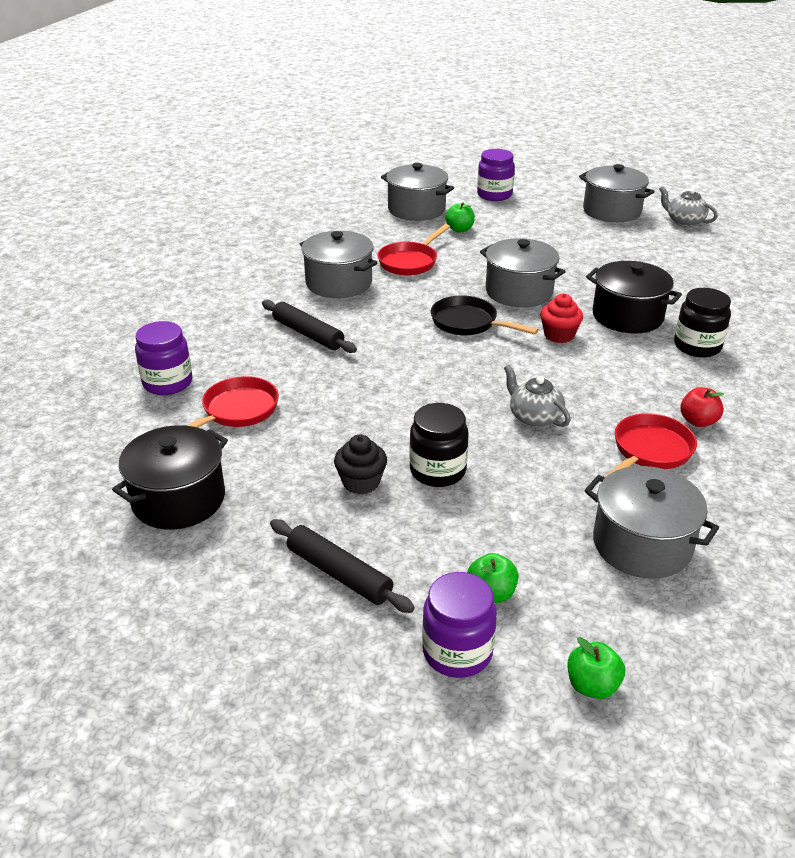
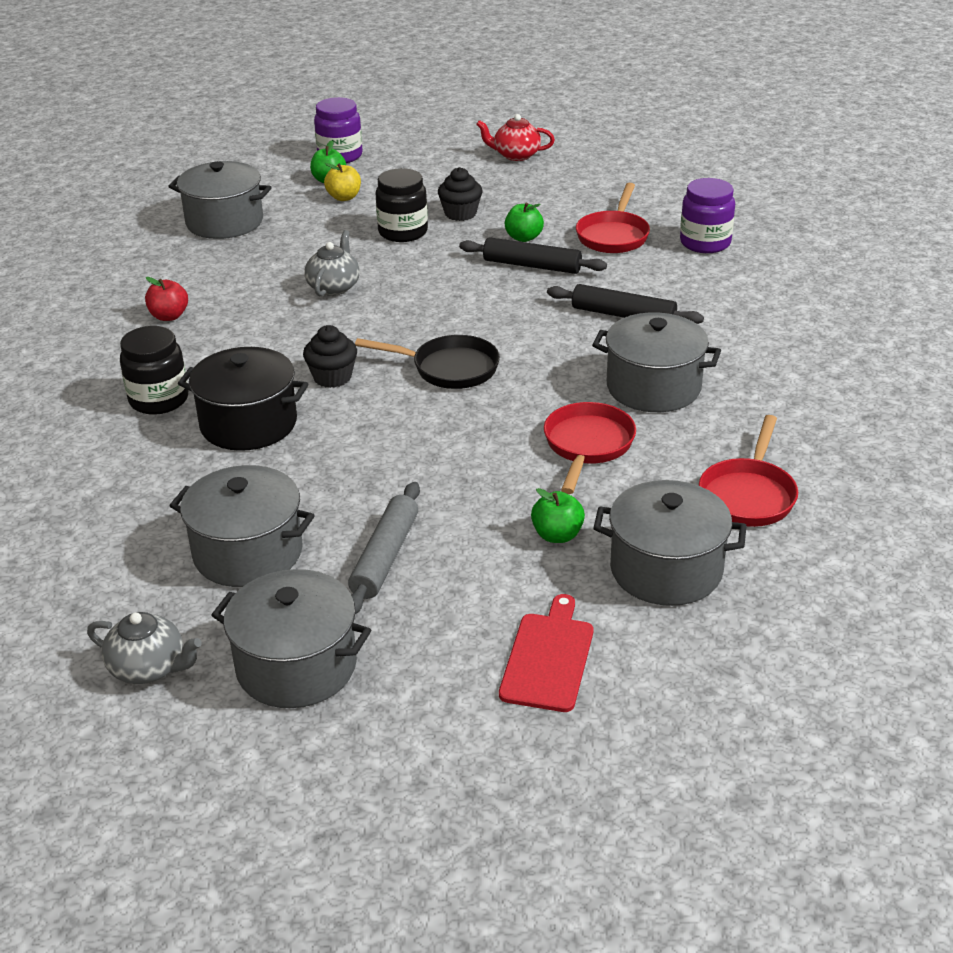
camera: 160 degrees right, 0 degrees up
(178, 499) = (589, 179): black pot -> none
(221, 574) = (516, 155): none -> red teapot
(339, 573) = (437, 169): black rolling pin -> black rolling pin (532, 266)
(482, 550) = (344, 197): none -> yellow apple
(494, 195) = (548, 658): purple jar -> red cutting board
(519, 291) = (405, 430): grey pot -> grey pot (248, 553)
(534, 417) = (334, 287): grey teapot -> grey teapot turned 105 degrees counterclockwise
(556, 237) = (385, 557): none -> grey rolling pin
(559, 335) = (332, 377): red cupcake -> black cupcake
(592, 685) = (253, 159): green apple -> green apple (524, 238)
(649, 451) = (219, 281): red pan -> red pan (748, 495)

